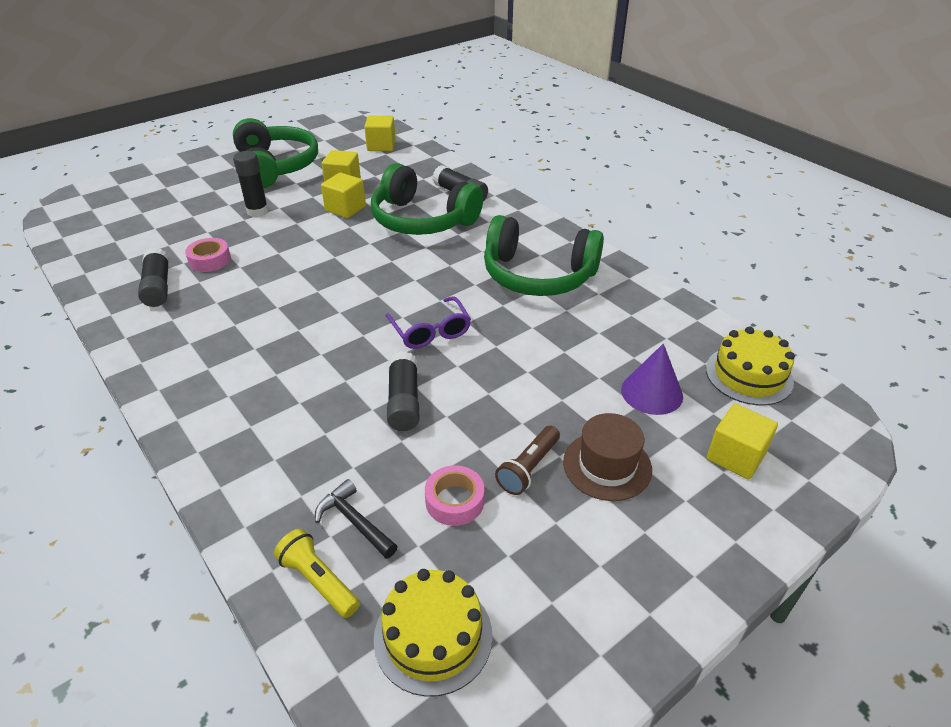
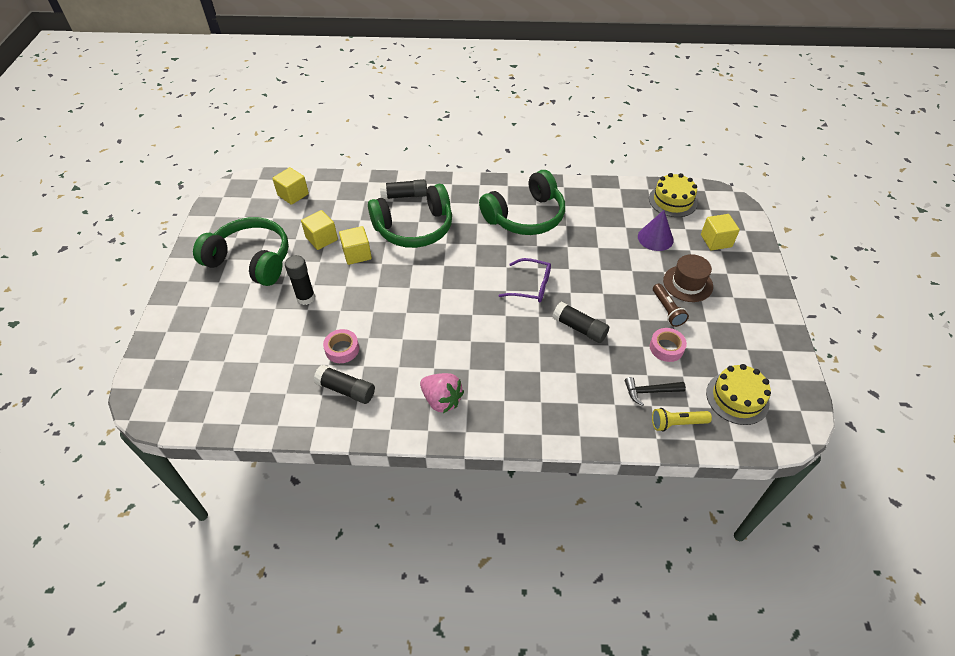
camera: 50 degrees left, 10 degrees up
(191, 351) = (441, 400): none -> pink strawberry

